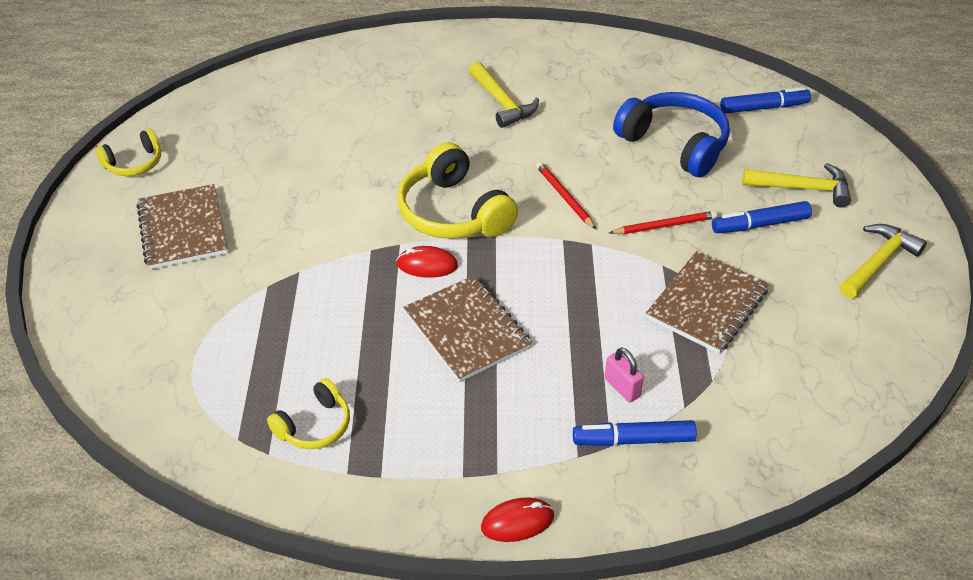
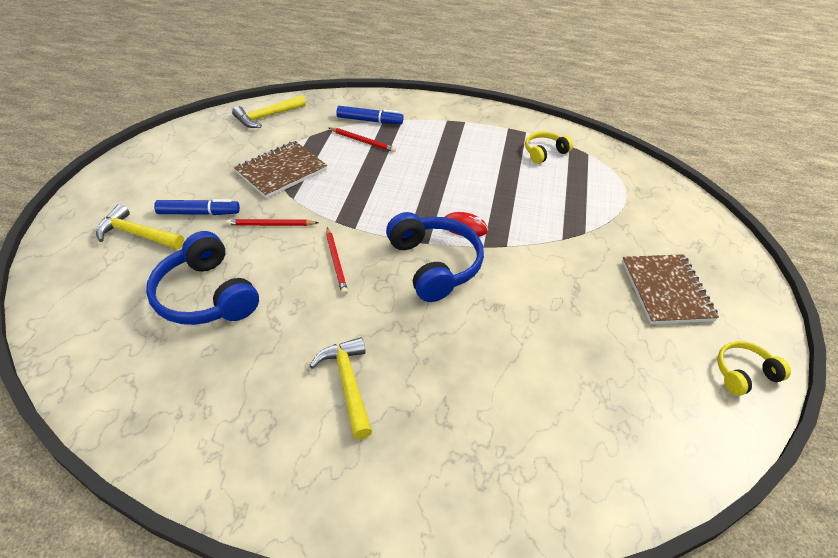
camera: 170 degrees left, 0 degrees up
(453, 212) = (434, 265): yellow headphones -> blue headphones
(467, 330) = (445, 183): brown notebook -> none
(517, 522) = (442, 103): red mouse -> none
(622, 387) = (363, 141): pink padlock -> red pencil
(763, 108) = (83, 322): blue marker -> none
(878, 262) = (143, 175): yellow hammer -> yellow hammer (267, 117)

